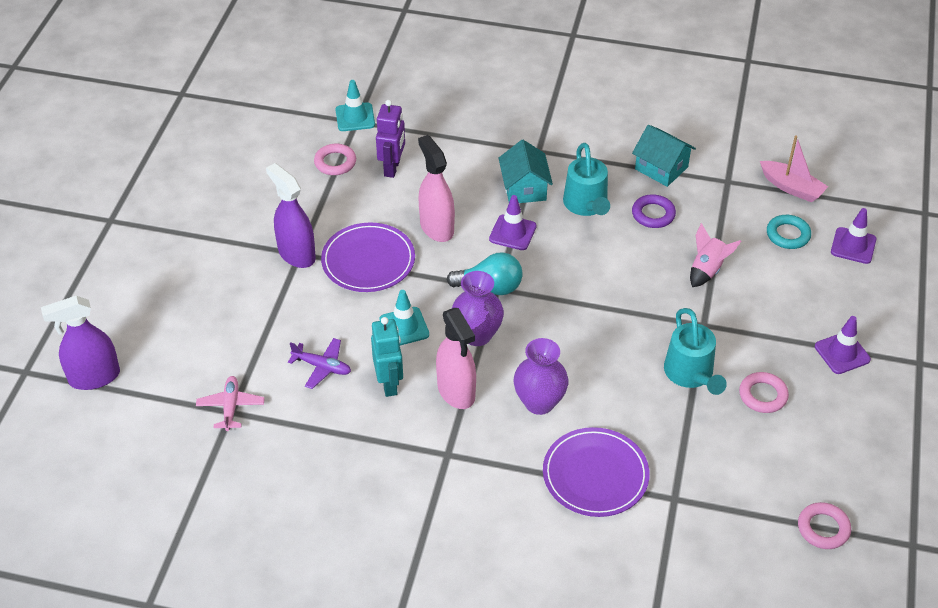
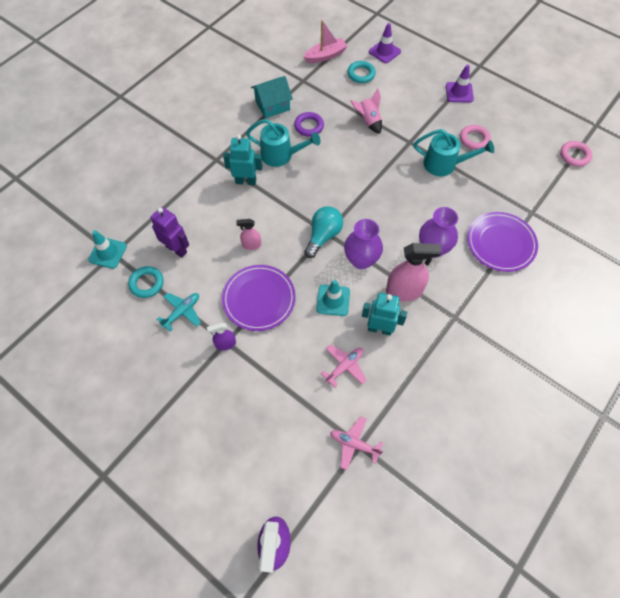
camera: 65 degrees left, 15 degrees up
(296, 254) = (225, 344): purple spray bottle -> purple spray bottle, size x0.54
(316, 204) = (182, 312): none -> turquoise plane
(322, 367) = (344, 366): purple plane -> pink plane
(335, 162) = (146, 283): pink ring -> turquoise ring
(436, 227) = (251, 245): pink spray bottle -> pink spray bottle, size x0.54
(512, 233) = (282, 204): purple traffic cone -> none
(524, 188) = (246, 181): turquoise house -> turquoise robot

